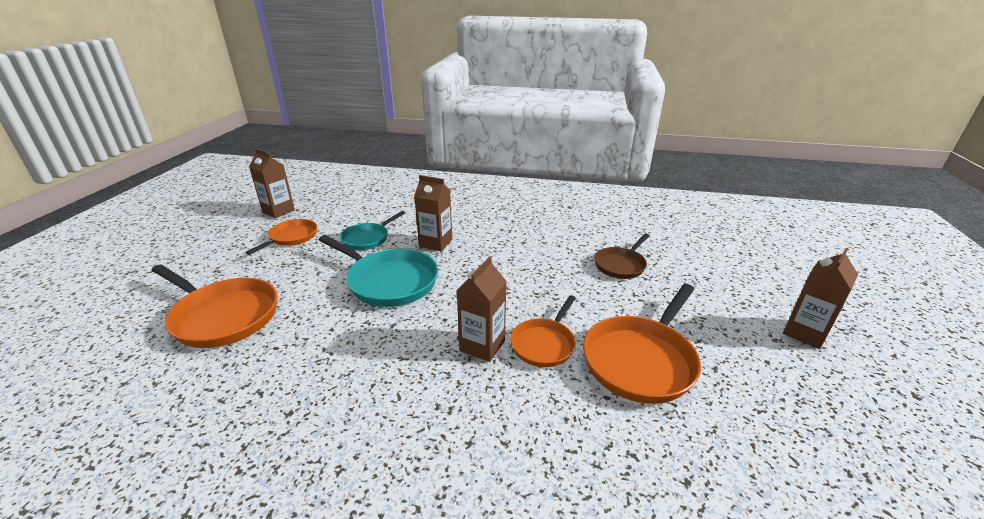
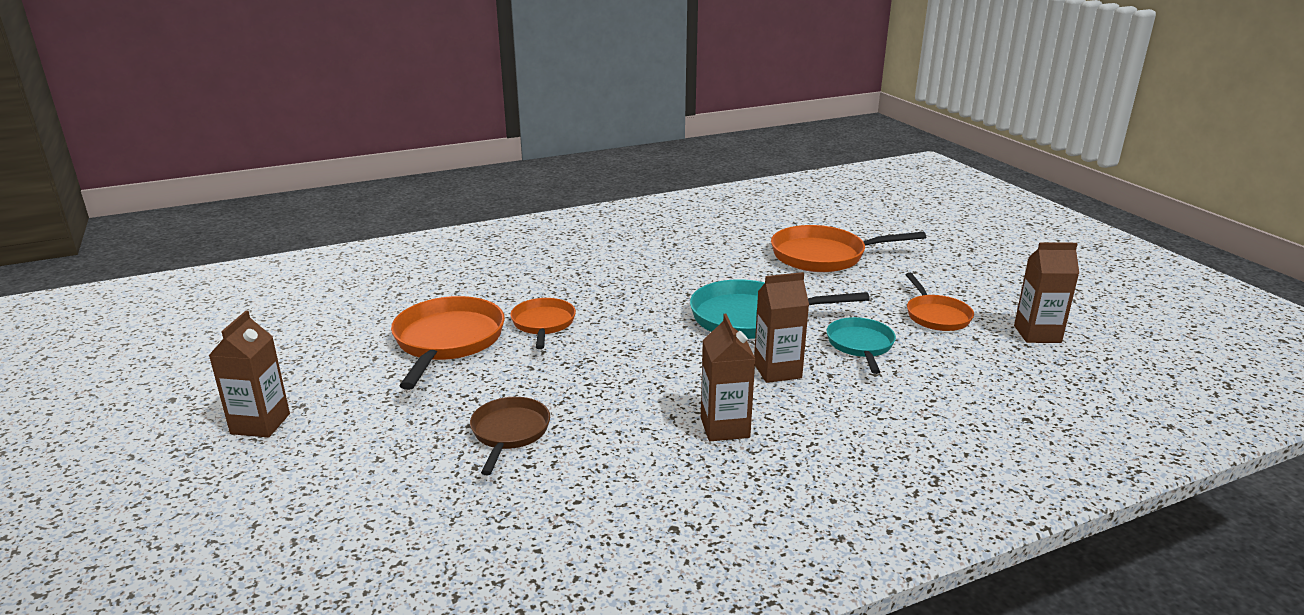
camera: 145 degrees right, 5 degrees down
(482, 346) = (595, 306): brown carton -> brown carton (725, 427)

